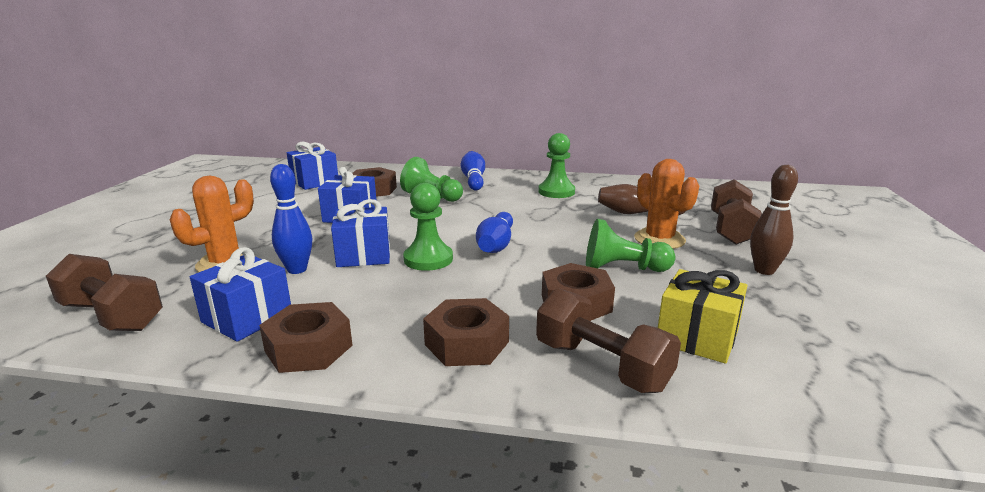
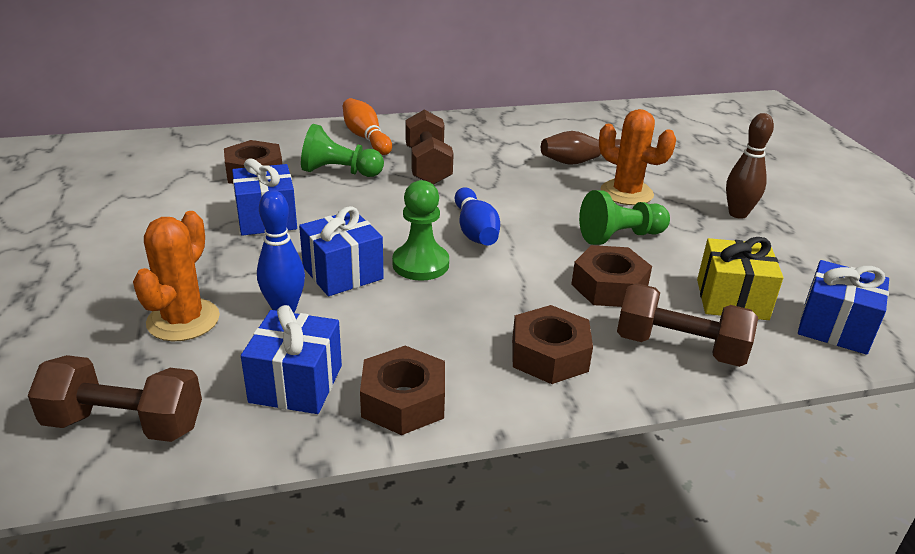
camera: 25 degrees left, 10 degrees up
(314, 182) = (158, 171): blue gift -> blue gift (834, 327)
(473, 180) = (366, 138): blue bowling pin -> orange bowling pin
(556, 192) = (476, 143): green pawn -> none
(731, 230) = (680, 168): brown dumbbell -> brown dumbbell (428, 166)

